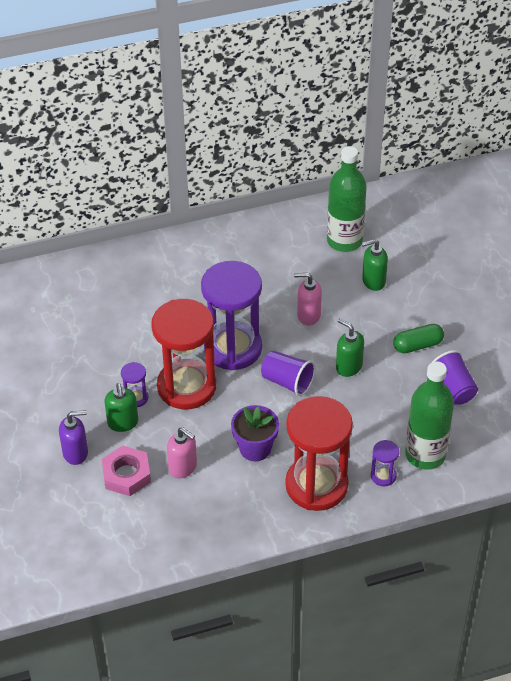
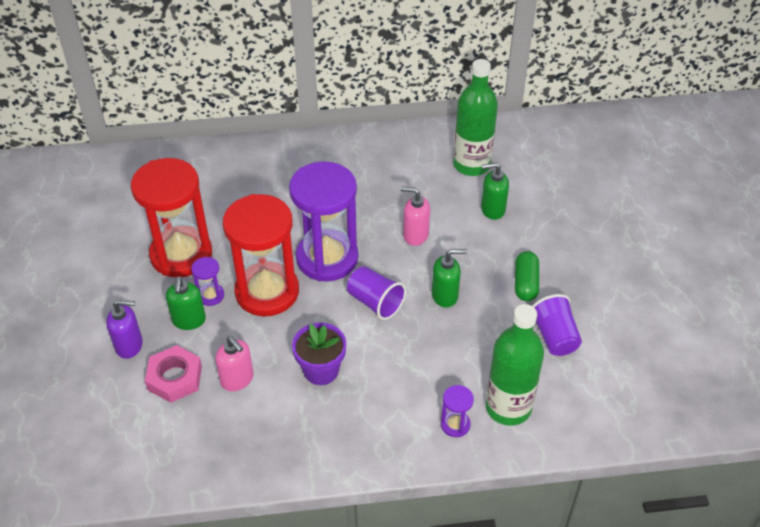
camera: 10 degrees right, 0 degrees up
(316, 485) = (377, 423): red hourglass -> red hourglass (181, 254)
(348, 367) = (445, 295): green soap dispenser -> green soap dispenser turned 120 degrees clockwise
(417, 345) = (525, 283): green capsule -> green capsule turned 75 degrees counterclockwise

